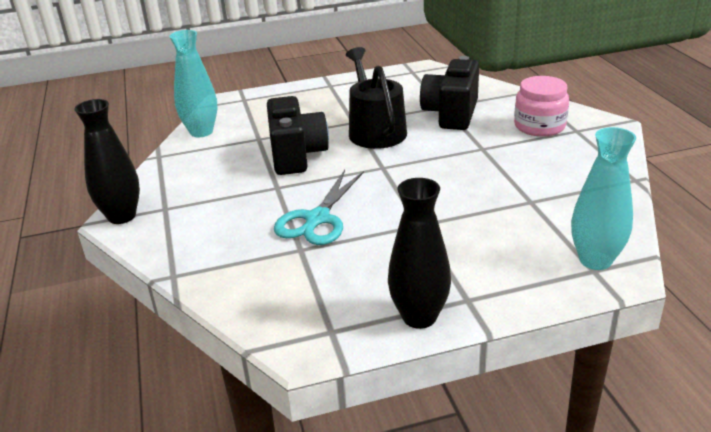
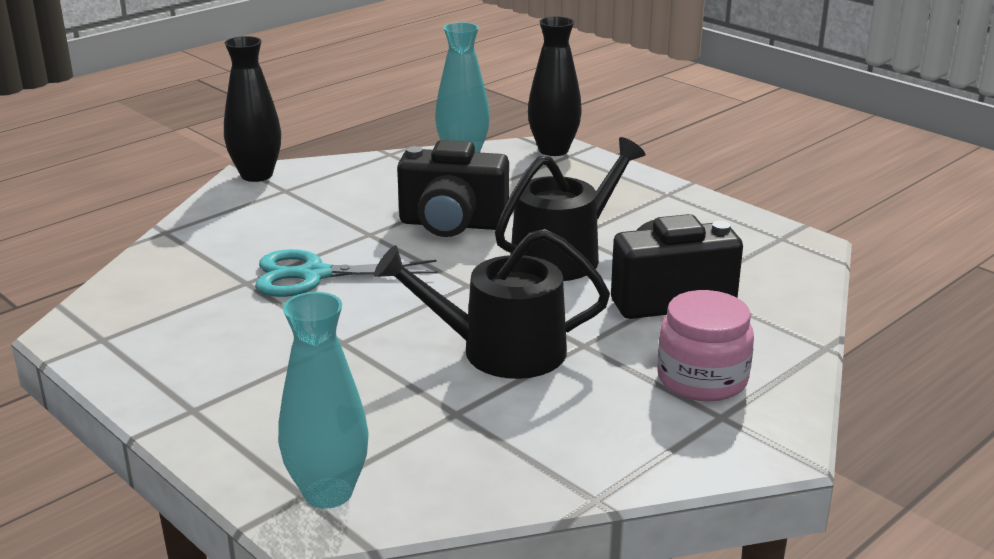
camera: 60 degrees right, 5 degrees down
(296, 155) = (452, 224): black camera -> black camera turned 45 degrees clockwise
(419, 317) = (145, 385): black vase -> black vase (553, 150)
(472, 173) = (500, 351): none -> black watering can

